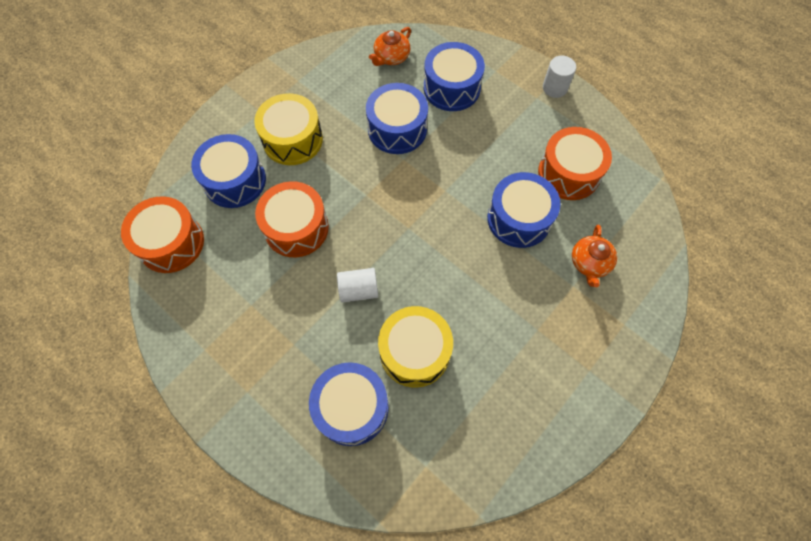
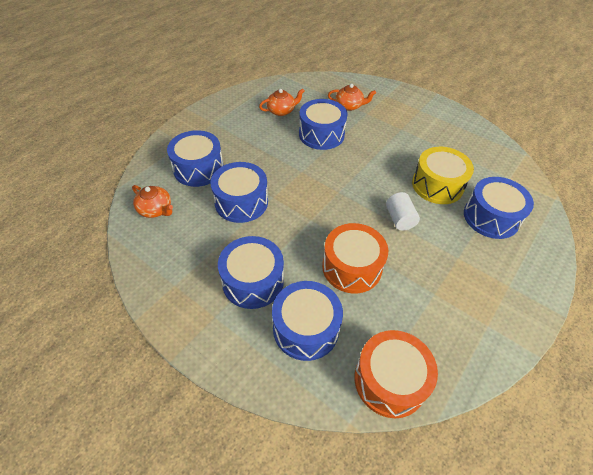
camera: 95 degrees left, 15 degrees down
(292, 140) = (253, 281): yellow drum -> blue drum
(554, 88) = (205, 114): white cylinder -> none
(568, 173) = (281, 111): orange drum -> orange teapot

